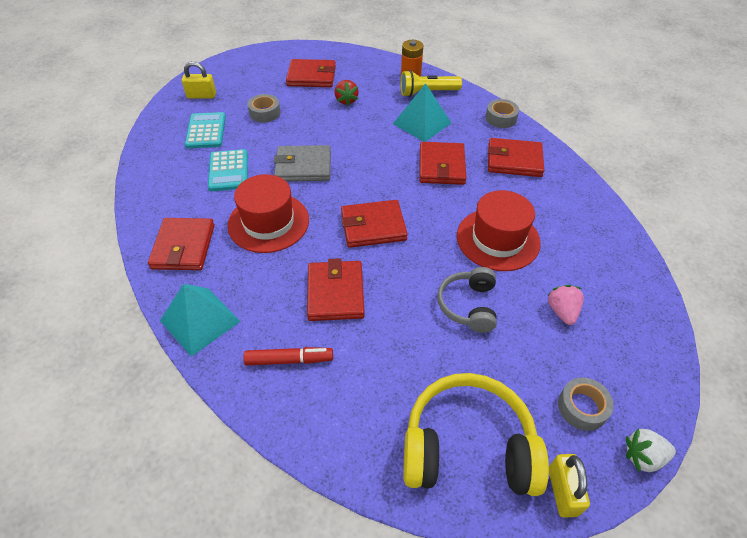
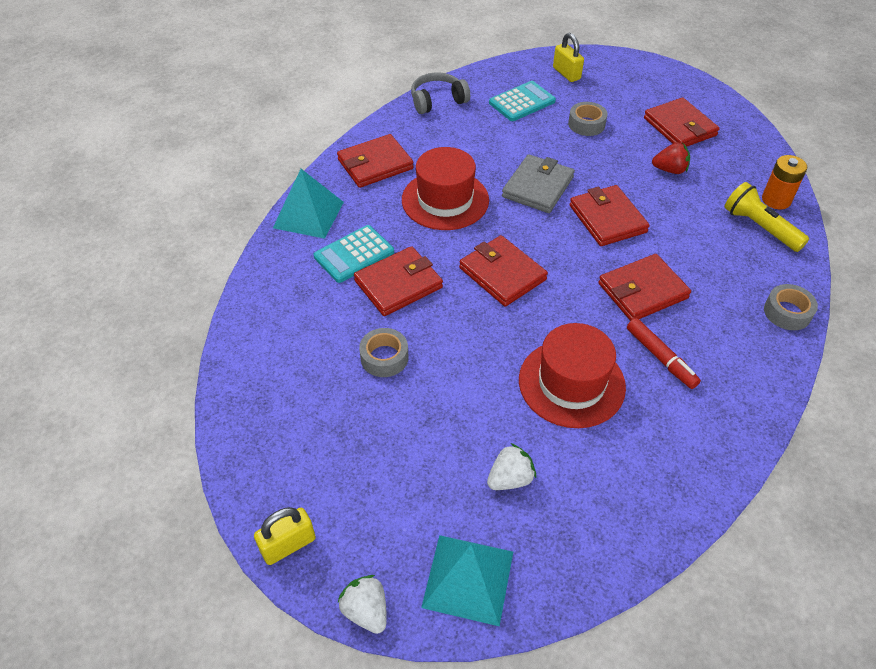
camera: 60 degrees right, 0 degrees up
(228, 171) = (485, 143): turquoise calculator -> turquoise calculator (354, 254)
(289, 360) = (306, 288): red marker -> red marker (660, 358)
(303, 166) = (538, 187): grey wallet -> grey wallet turned 60 degrees clockwise
(346, 100) = (670, 170): red strawberry -> red strawberry turned 135 degrees counterclockwise
(422, 123) = (698, 245): turquoise pyramid -> turquoise pyramid (468, 579)
(468, 305) = (457, 391): grey headphones -> grey headphones (437, 101)
(468, 447) = (294, 451): yellow headphones -> none
(514, 160) = (719, 353): red wallet -> red wallet (607, 219)
(562, 311) = (510, 479): pink strawberry -> white strawberry
(582, 407) = (393, 535): grey tape -> grey tape (384, 357)

